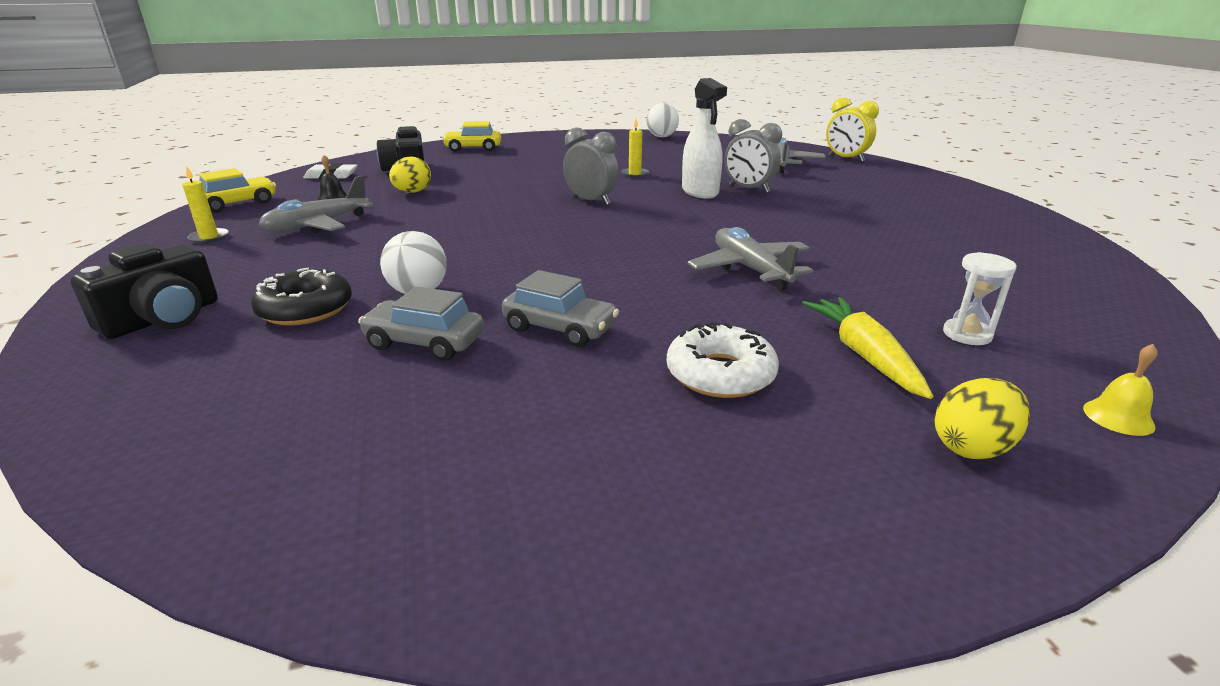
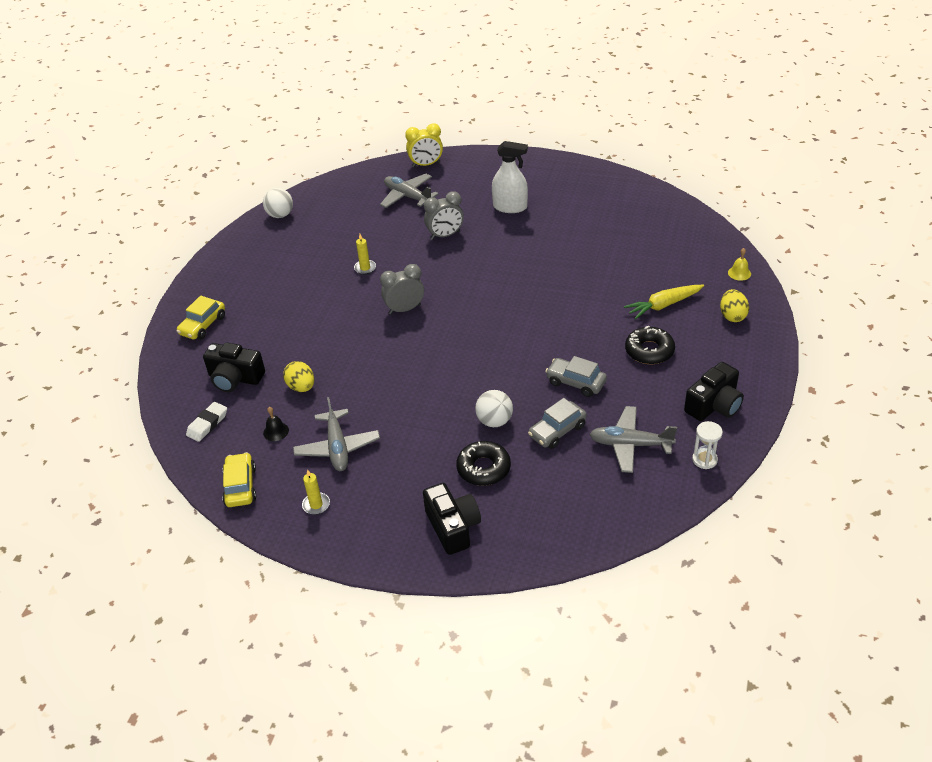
camera: 55 degrees left, 15 degrees up
(560, 328) = (576, 382): grey car -> grey car turned 120 degrees counterclockwise
(641, 508) = (714, 405): none -> black camera
(700, 192) = (430, 257): white spray bottle -> white spray bottle (510, 207)
(720, 374) = (649, 351): white donut -> black donut
(750, 269) = (561, 294): grey plane -> grey plane (630, 444)
(864, 355) = (663, 305): yellow carrot -> yellow carrot turned 45 degrees counterclockwise
(967, 334) = (668, 269): white hourglass -> white hourglass (704, 460)

